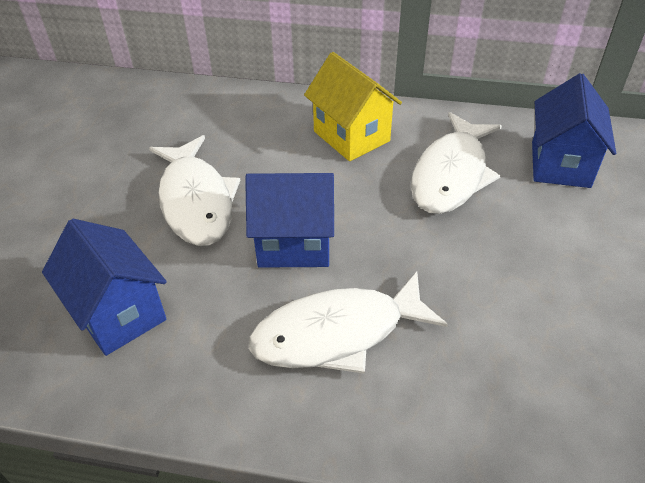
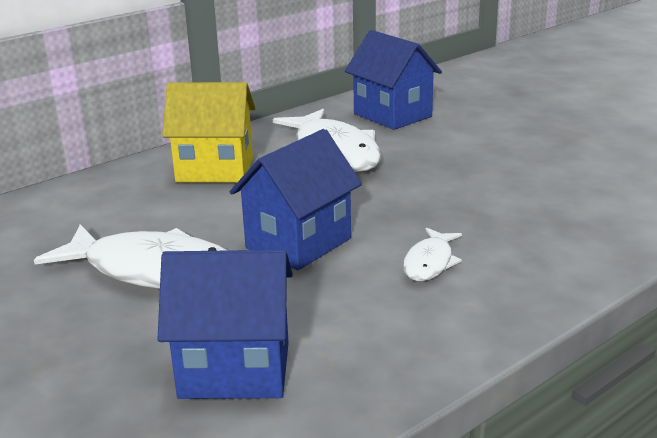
camera: 50 degrees left, 20 degrees down
(337, 333) = (429, 263): white fish -> white fish, size x0.50

